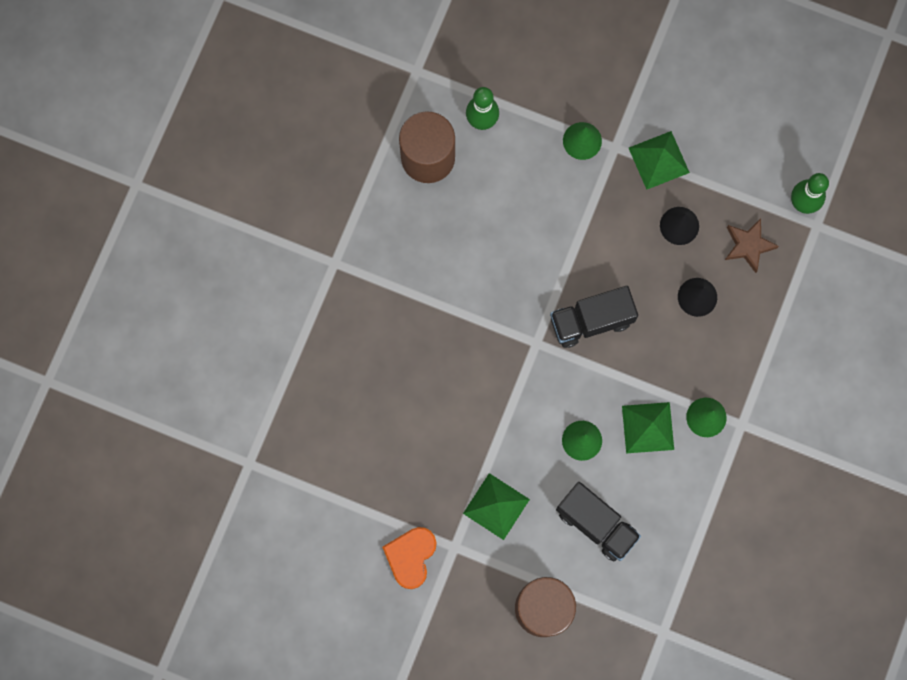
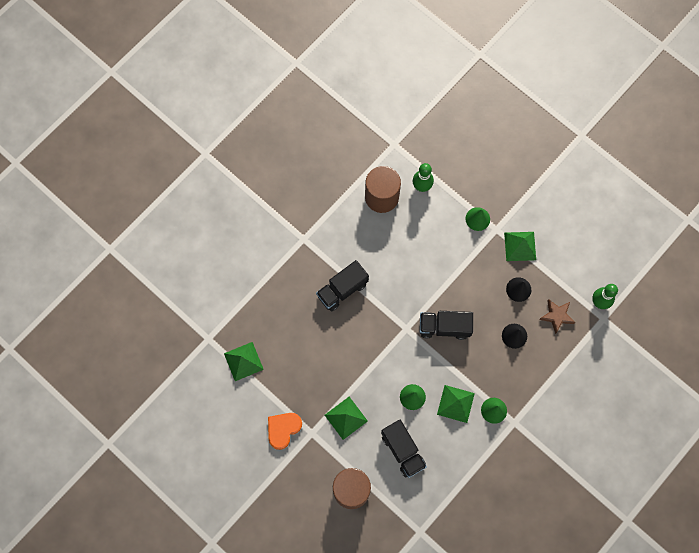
camera: 20 degrees right, 5 degrees down
(314, 477) = (243, 361): none -> green pyramid
(421, 318) = (342, 290): none -> black truck

